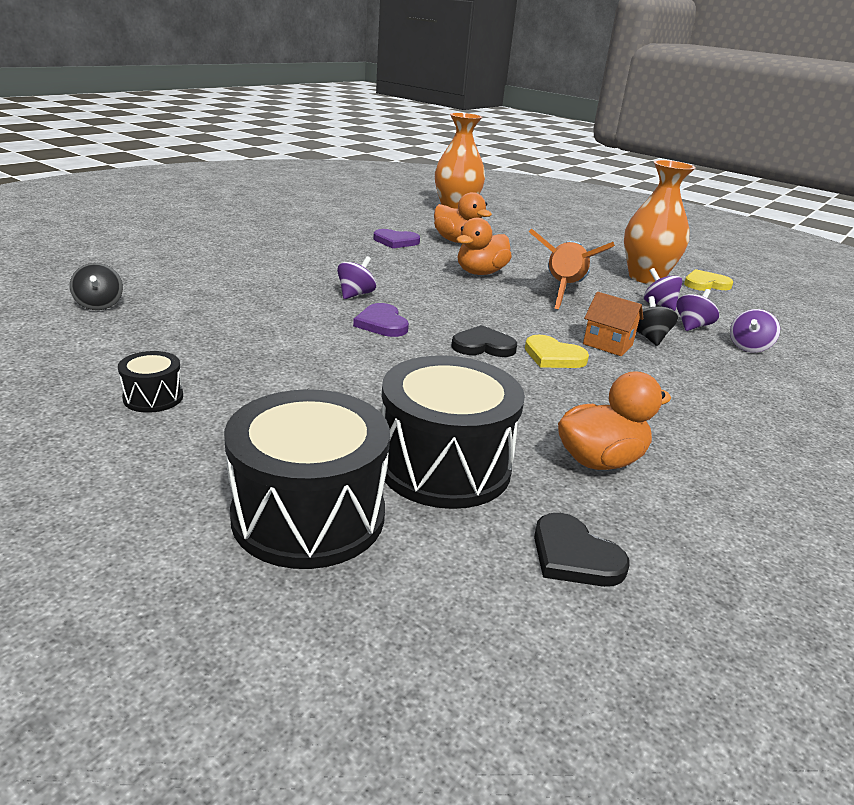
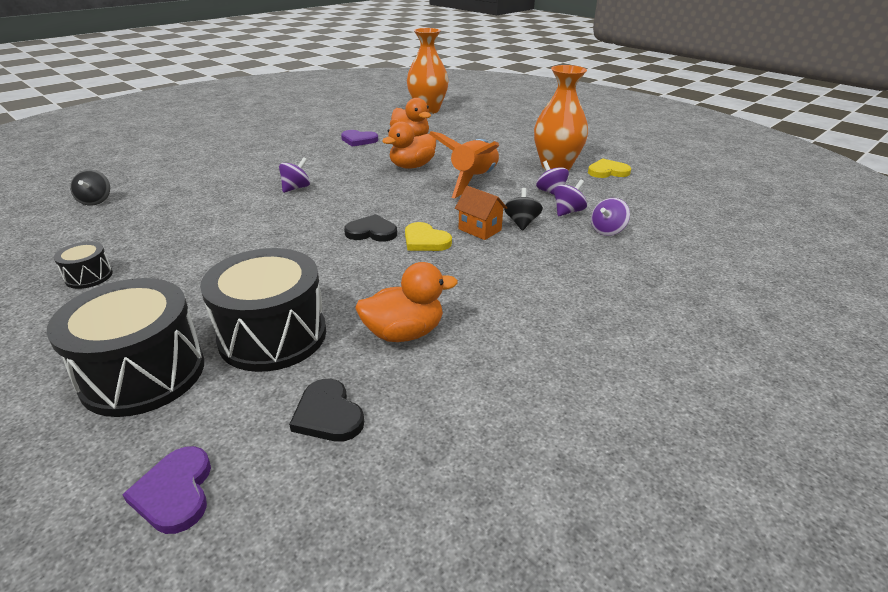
camera: 10 degrees right, 5 degrees up
(382, 323) = (301, 213): purple heart -> purple heart (175, 492)

